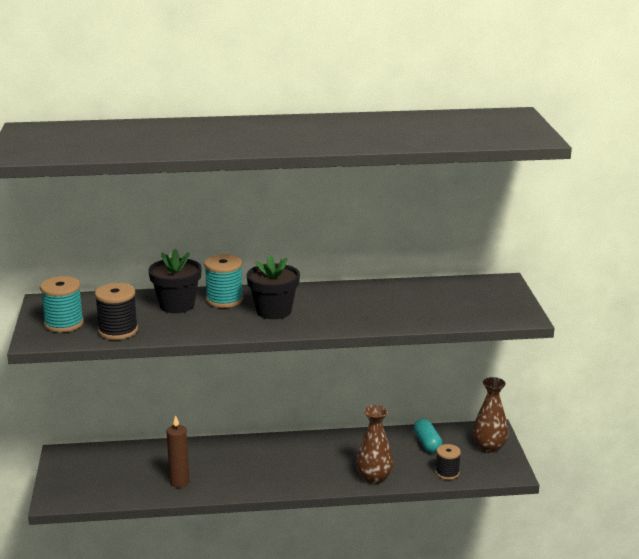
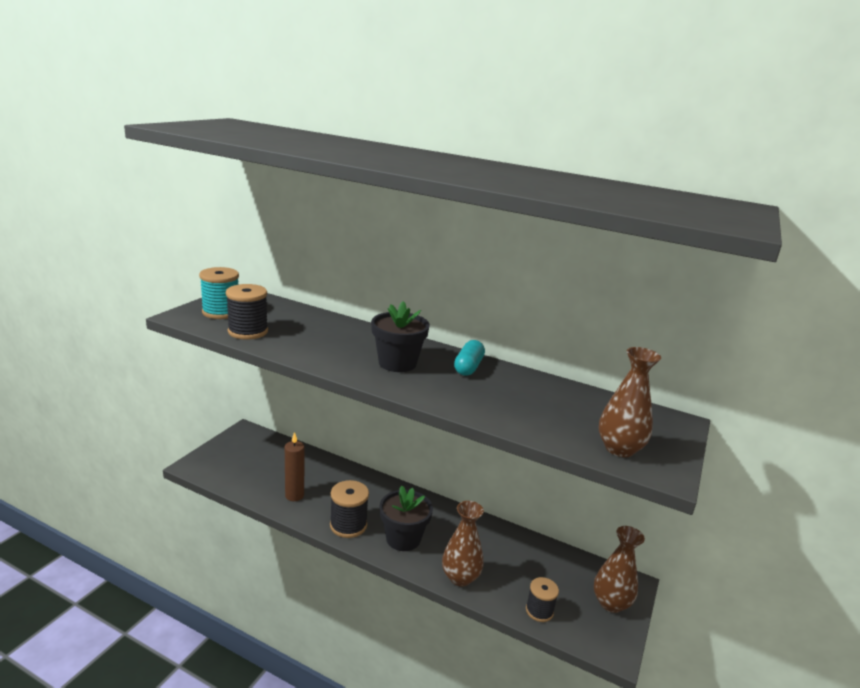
camera: 30 degrees right, 0 degrees up
(177, 305) = (325, 329): black flower pot -> black flower pot (403, 538)
(224, 300) = (370, 338): turquoise spool -> none
(251, 483) = (348, 525): none -> black spool
(427, 443) = (547, 565): turquoise capsule -> turquoise capsule (468, 367)
(485, 313) = (619, 449): none -> brown vase

